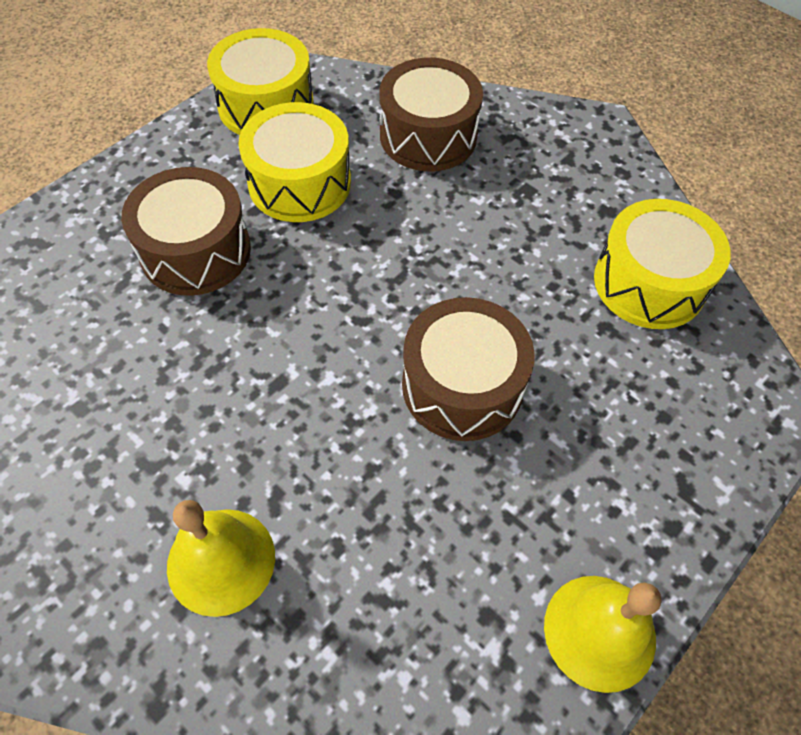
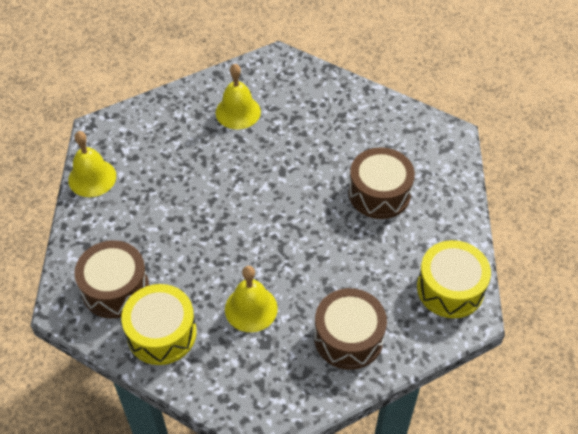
camera: 140 degrees right, 5 degrees down
(299, 183) = (378, 258): yellow drum -> none
(462, 385) = (209, 221): brown drum -> brown drum (115, 288)
(509, 234) = (251, 308): none -> yellow bell

